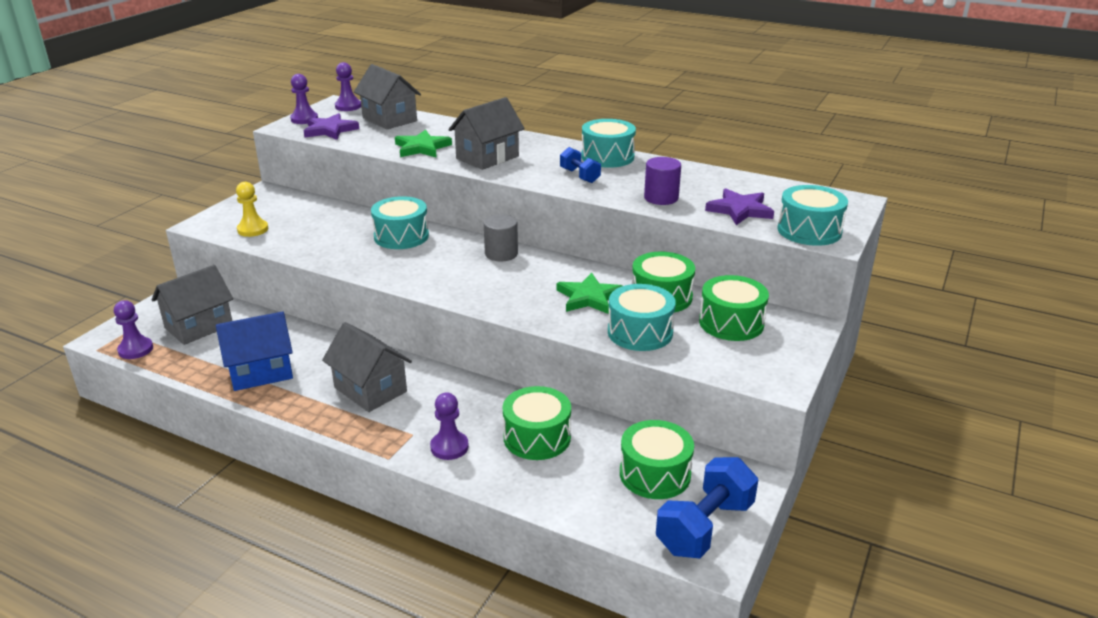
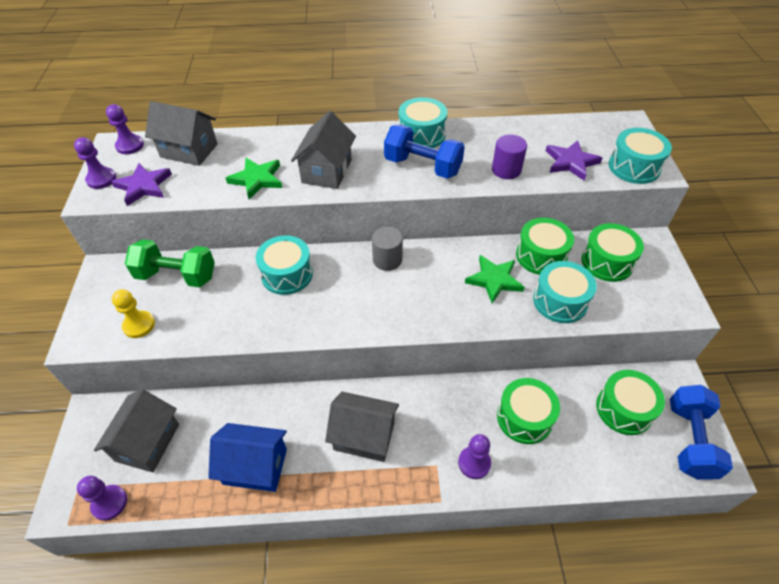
camera: 30 degrees left, 20 degrees up
(261, 372) = (255, 466): blue house -> blue house turned 60 degrees clockwise
(313, 211) = (177, 276): none -> green dumbbell
(580, 176) = (422, 166): blue dumbbell -> blue dumbbell, size x1.77

